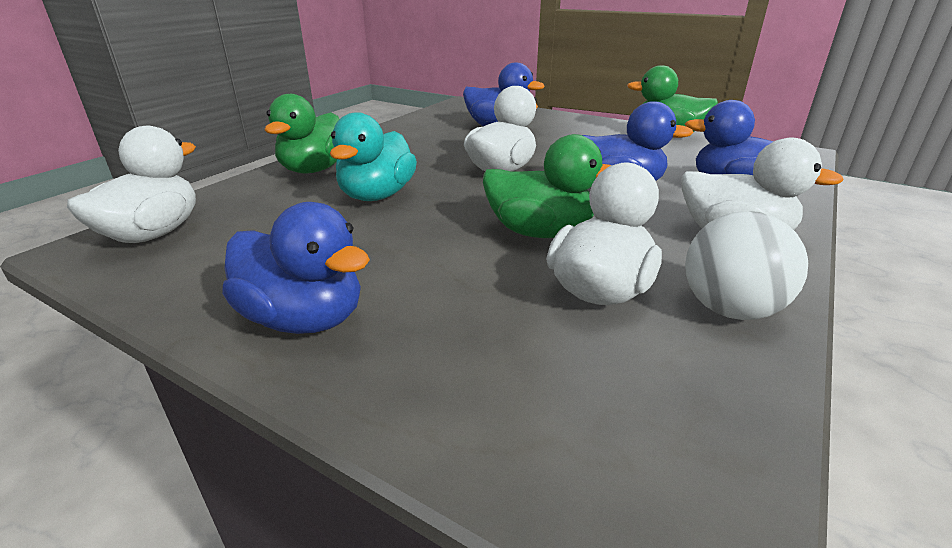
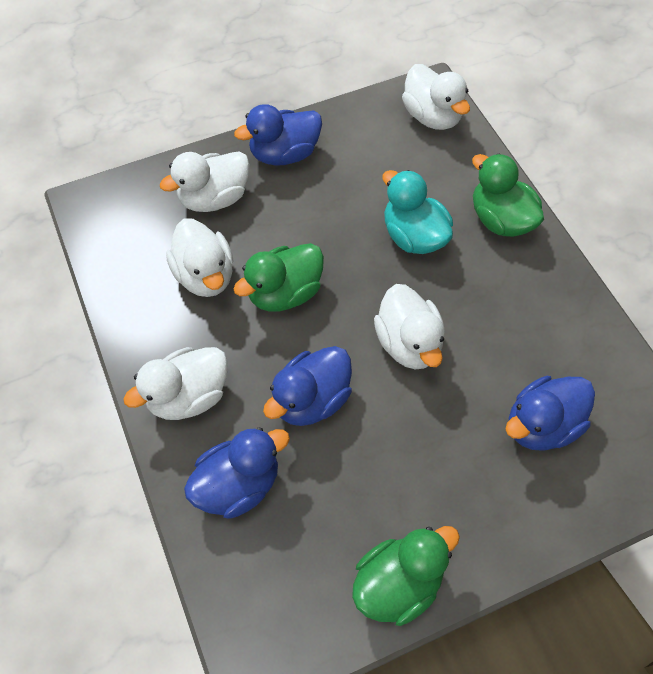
camera: 125 degrees right, 30 degrees up
(467, 347) = (214, 198): none -> white duck
(729, 309) = (143, 315): white ball -> none

